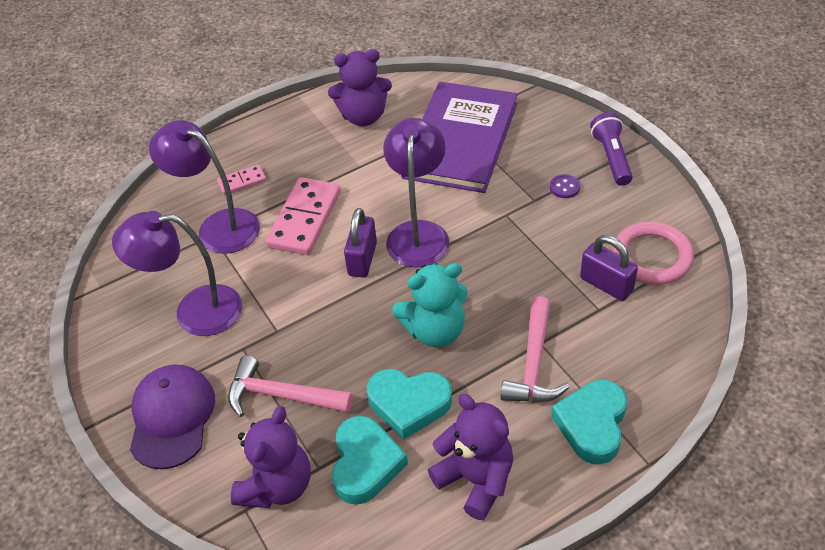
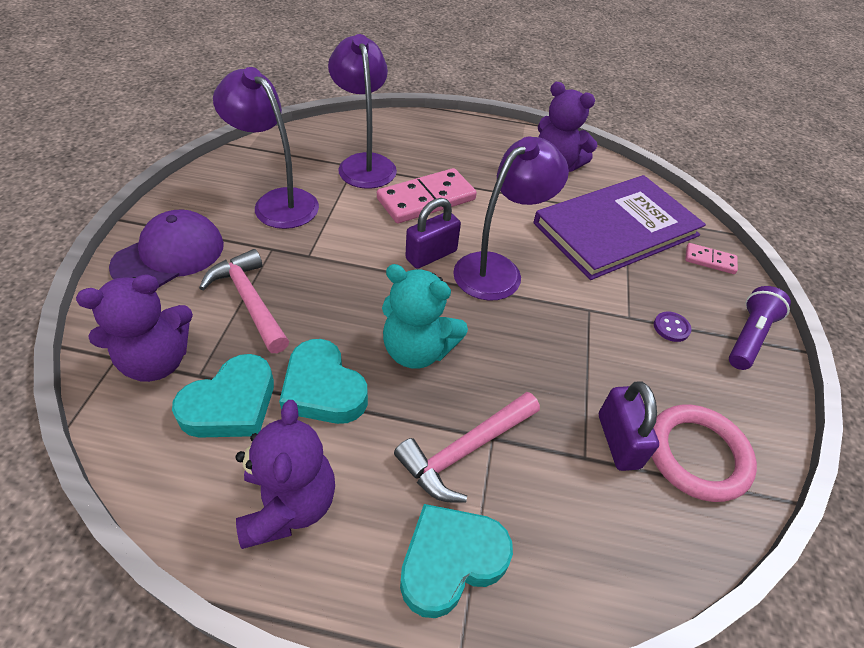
camera: 35 degrees right, 0 degrees up
(242, 181) = (416, 148): pink domino -> pink domino (710, 260)

